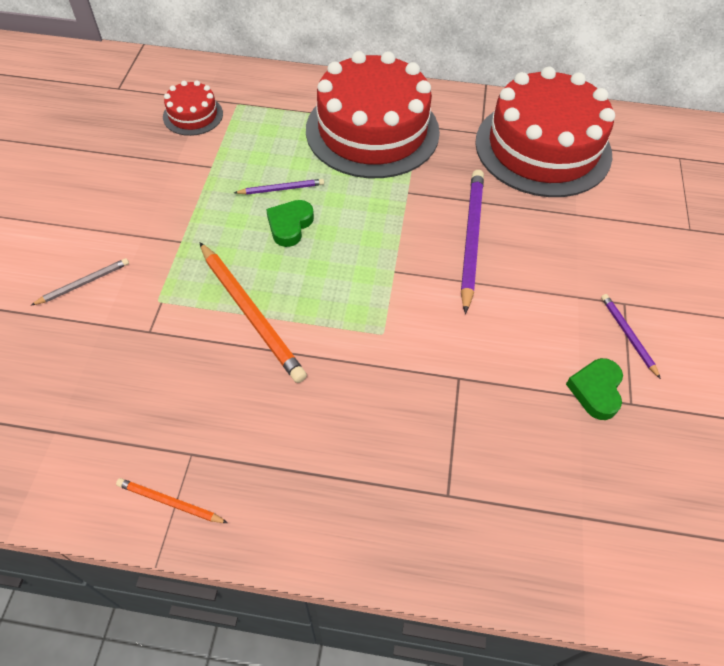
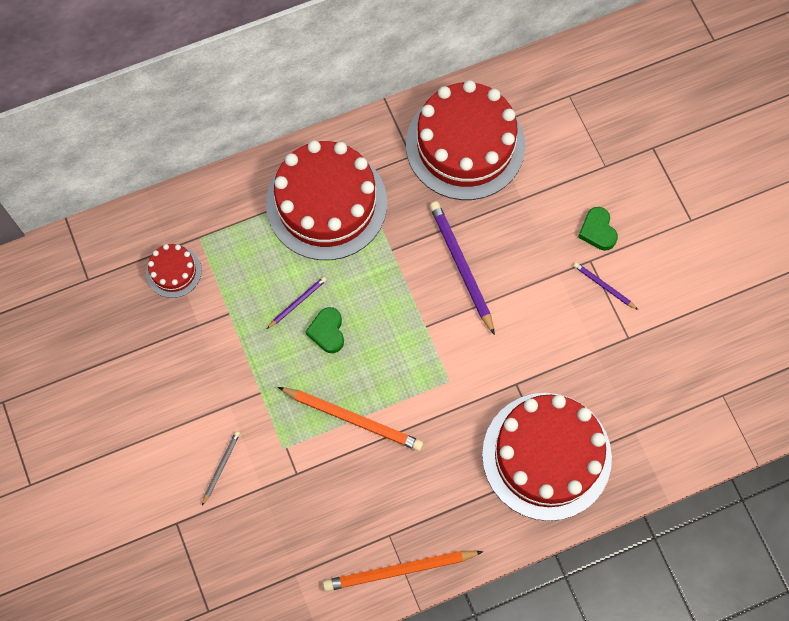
camera: 30 degrees left, 15 degrees up
(170, 502) = (400, 570): orange pencil -> orange pencil, size x1.95
(445, 477) = (546, 456): none -> red cake
(596, 390) = (603, 341): green heart -> green heart (597, 231)

